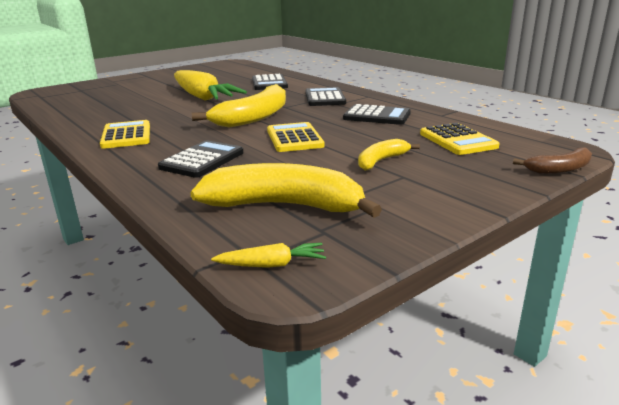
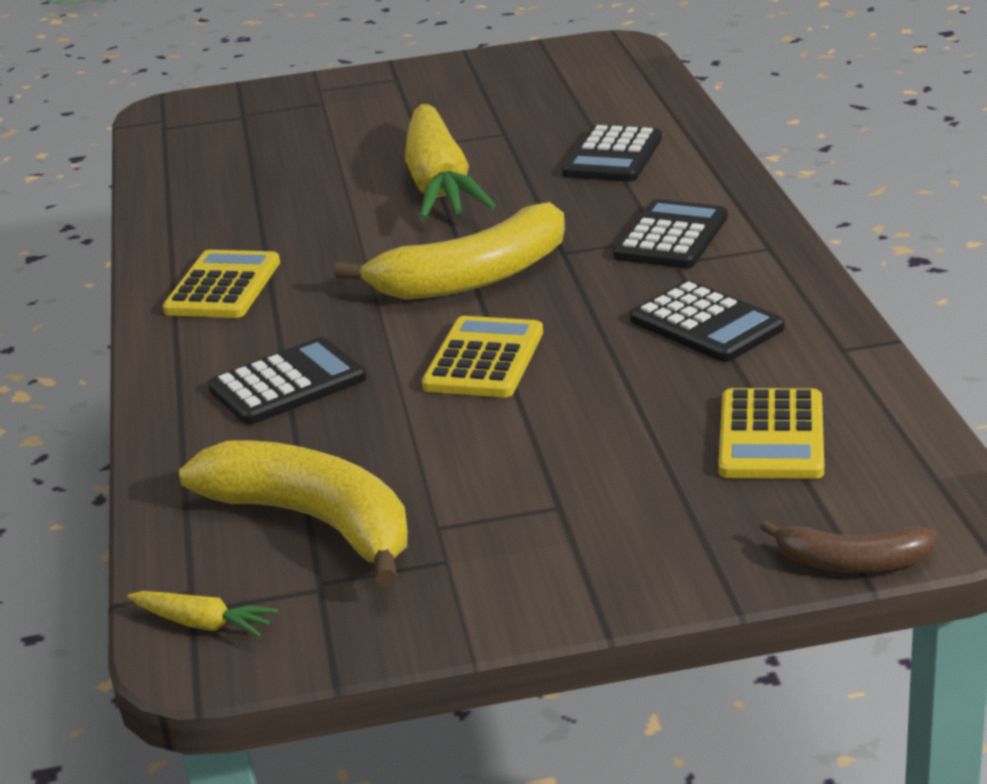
camera: 30 degrees right, 5 degrees up
(381, 161) = (565, 459): yellow banana -> none

